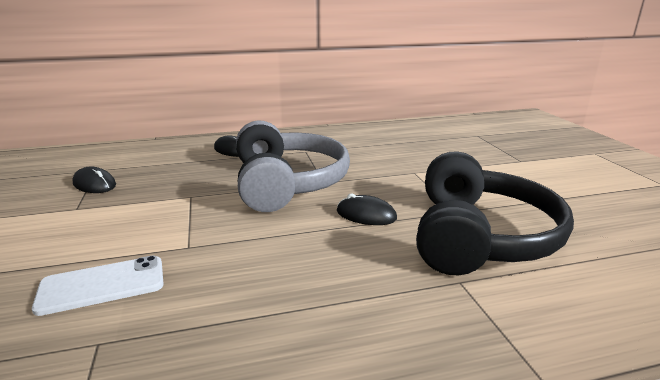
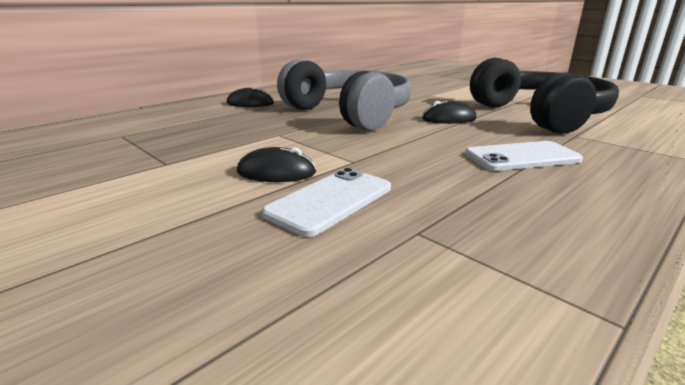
camera: 30 degrees left, 0 degrees up
(94, 184) = (145, 145): black mouse -> black mouse (276, 172)
(336, 292) = (521, 157): none -> white phone

